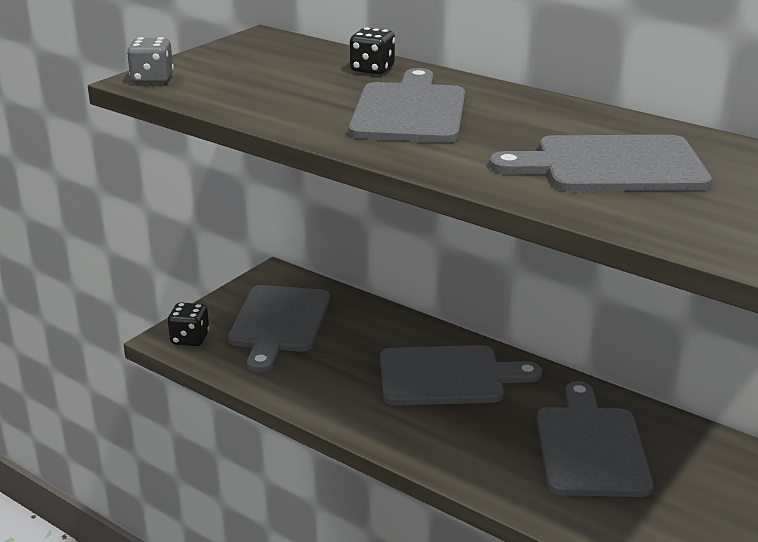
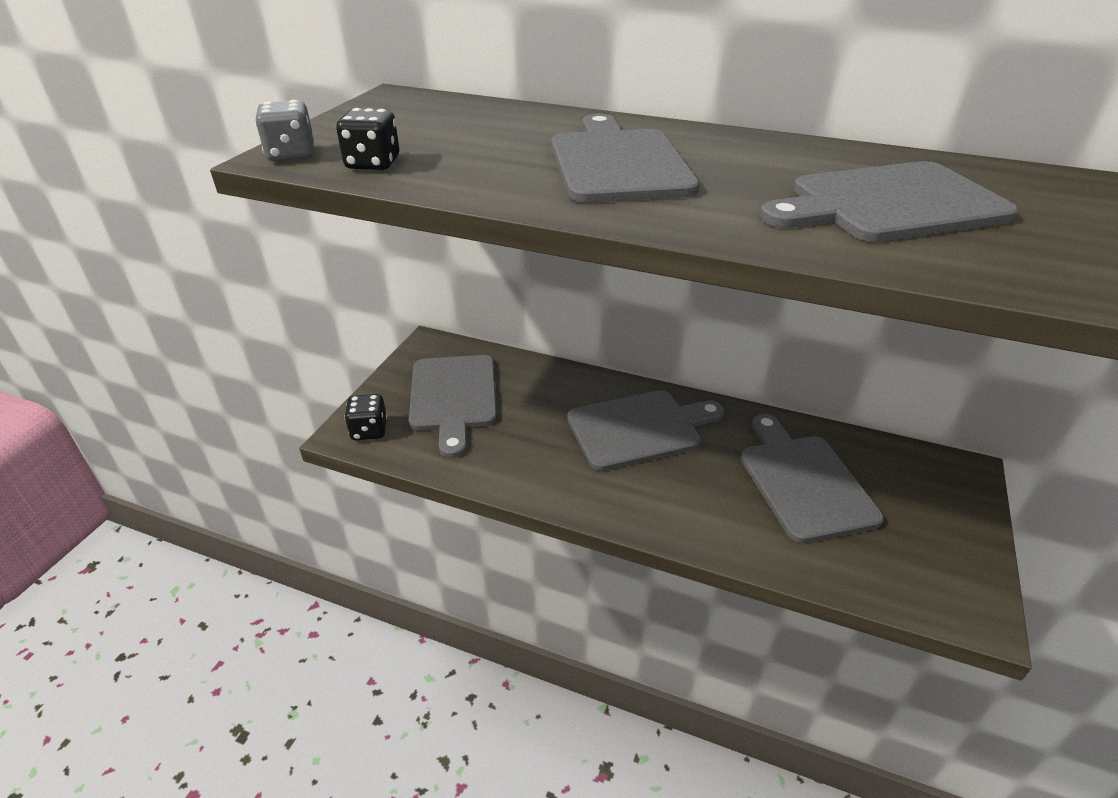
camera: 15 degrees left, 10 degrees up
(372, 69) = (540, 120): black dice -> black dice (373, 164)

